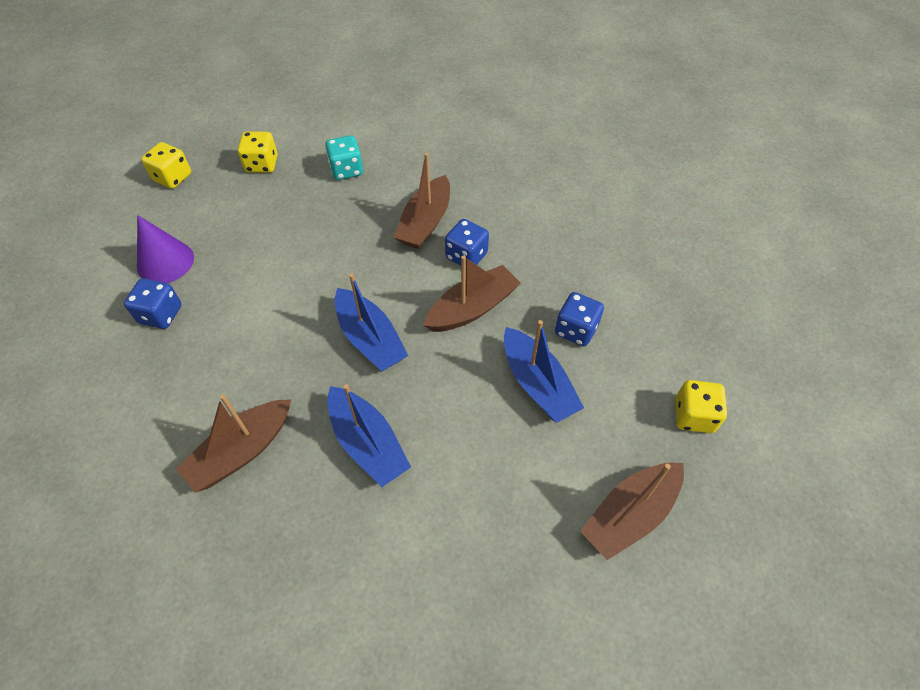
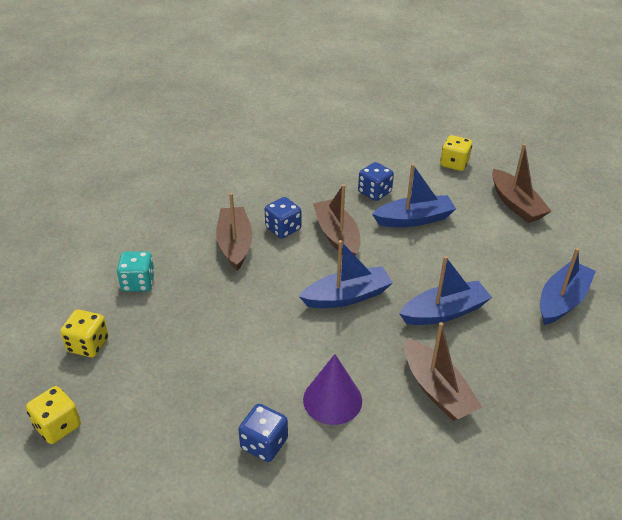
camera: 75 degrees left, 15 degrees down
(165, 262) = (191, 437): purple cone -> purple cone (332, 400)
(425, 222) = (235, 244): brown boat -> brown boat turned 135 degrees counterclockwise
(426, 593) = (562, 300): none -> blue boat

